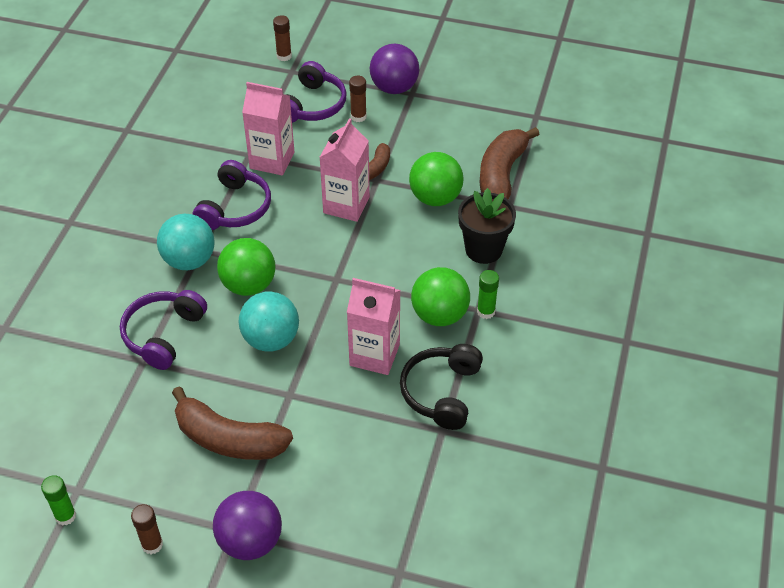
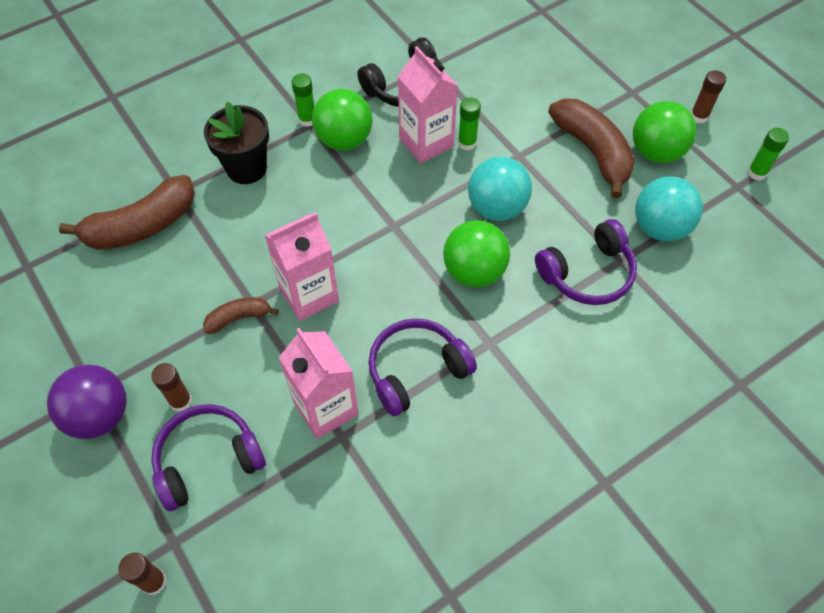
camera: 140 degrees left, 10 degrees up
(189, 260) = (509, 337): turquoise ball -> turquoise ball (660, 227)
(250, 541) = (626, 79): purple ball -> none
(341, 376) = (467, 143): none -> green glue stick
(435, 198) = (224, 244): green ball -> green ball (656, 152)

